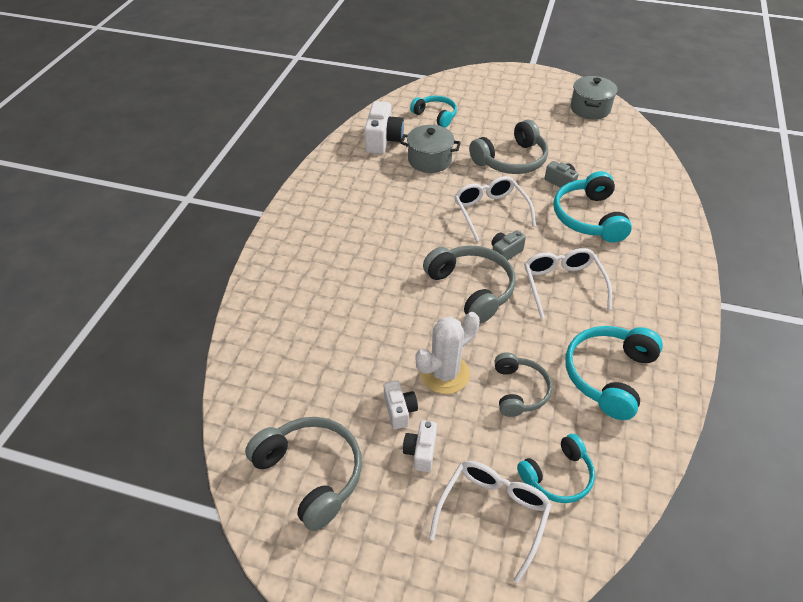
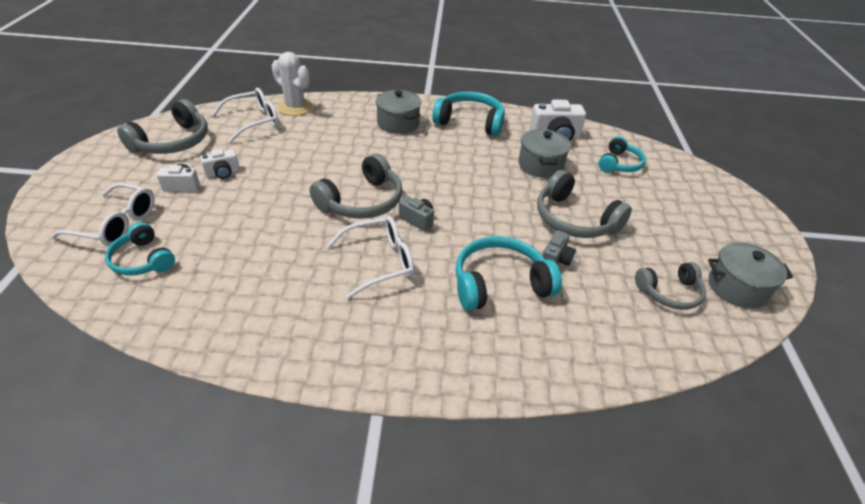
camera: 75 degrees right, 5 degrees down
(326, 245) = (398, 123): none -> grey pot
(444, 373) = (259, 192): white cactus -> white cactus (295, 107)
(490, 211) = (478, 208): white glasses -> white glasses (254, 121)
(519, 390) = (238, 235): grey headphones -> grey headphones (669, 292)
(608, 375) = (254, 296): turquoise headphones -> turquoise headphones (470, 122)

